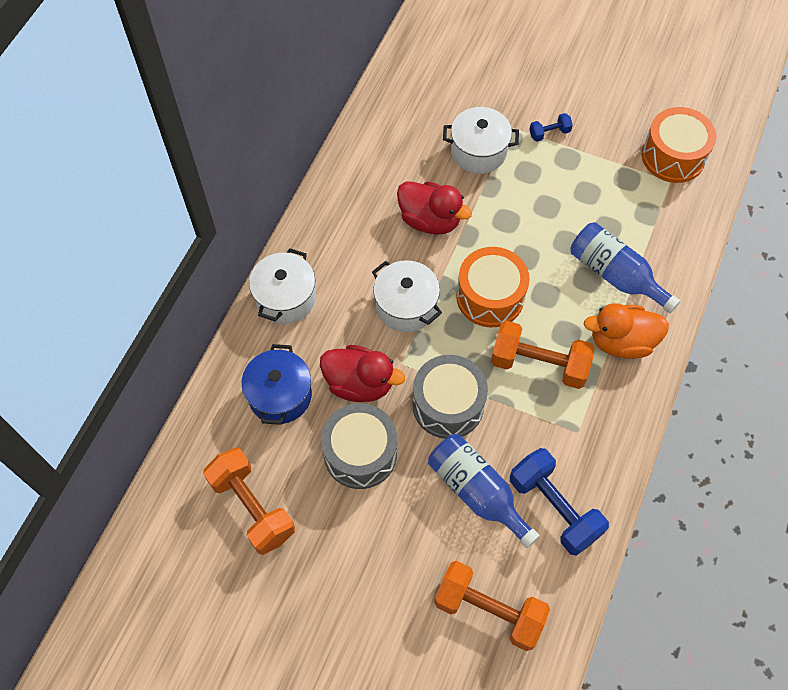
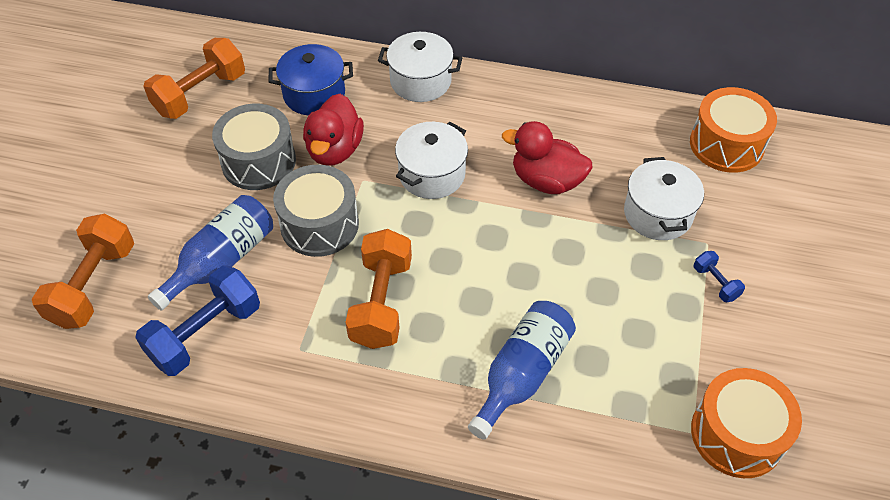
camera: 80 degrees right, 10 degrees down
(430, 220) = (546, 181): red duck -> red duck turned 90 degrees clockwise
(490, 297) = (460, 247): orange drum -> orange drum (726, 144)
(621, 342) = (426, 387): orange duck -> none

